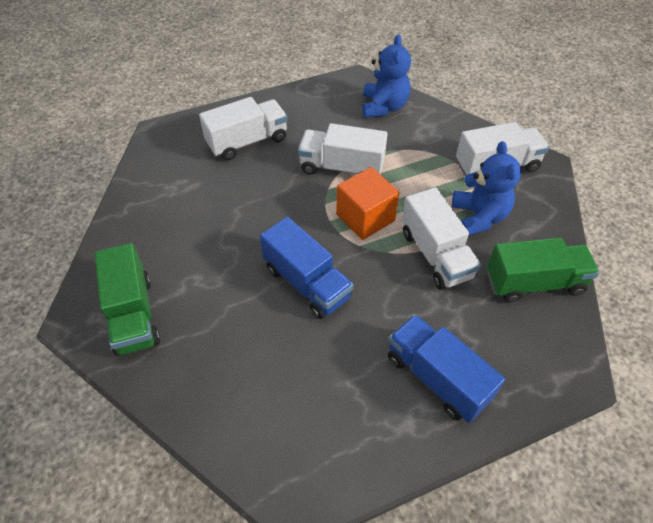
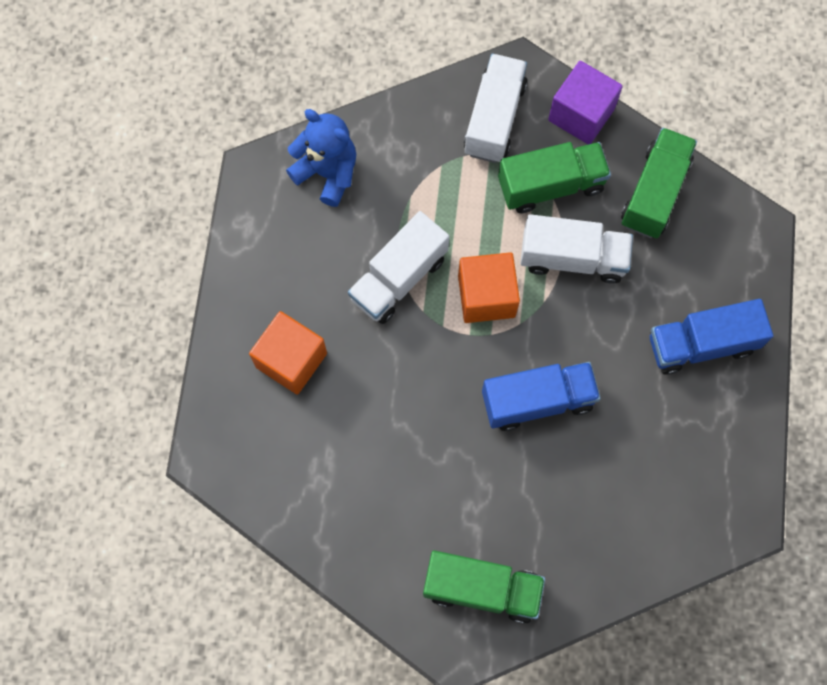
camera: 60 degrees left, 20 degrees up
(247, 142) = (291, 360): white truck -> orange cube
(478, 217) = (551, 186): blue teddy bear -> green truck
(548, 210) = (581, 114): none -> purple cube

